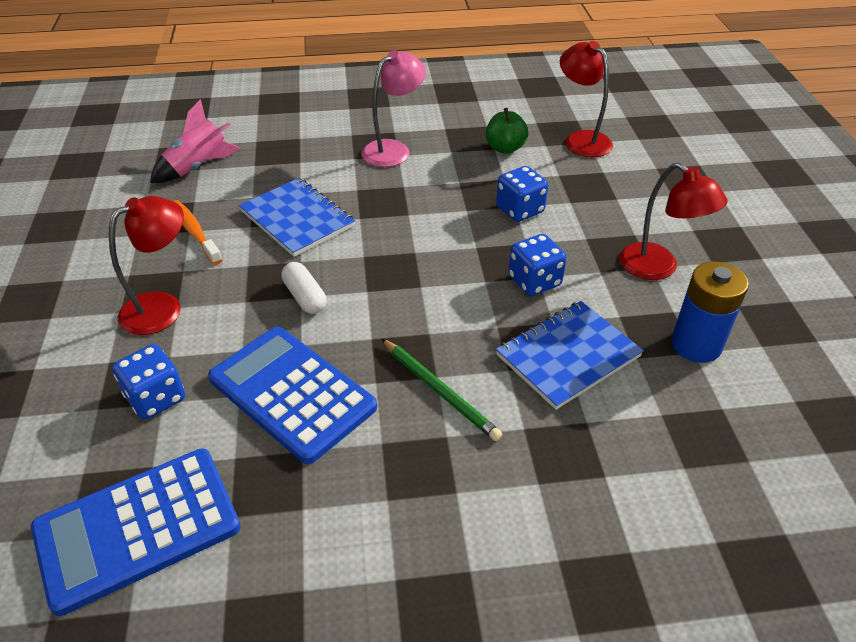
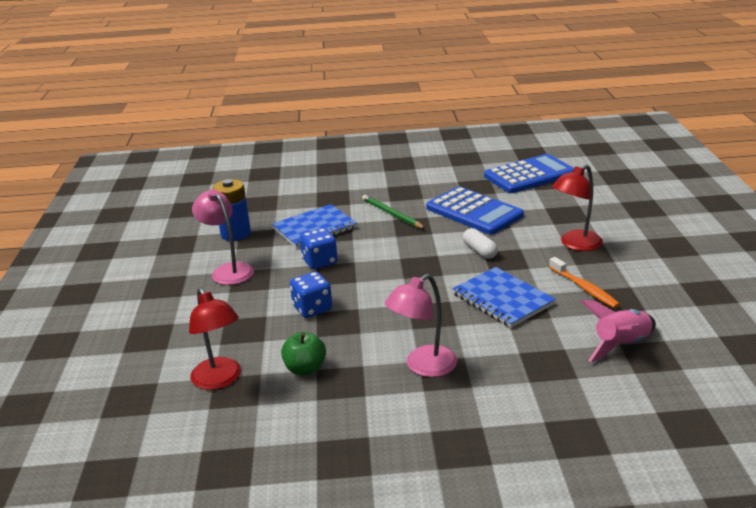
camera: 175 degrees left, 15 degrees down
(156, 398) = (549, 209): blue dice -> none
(658, 268) = (228, 270): red lamp -> pink lamp

